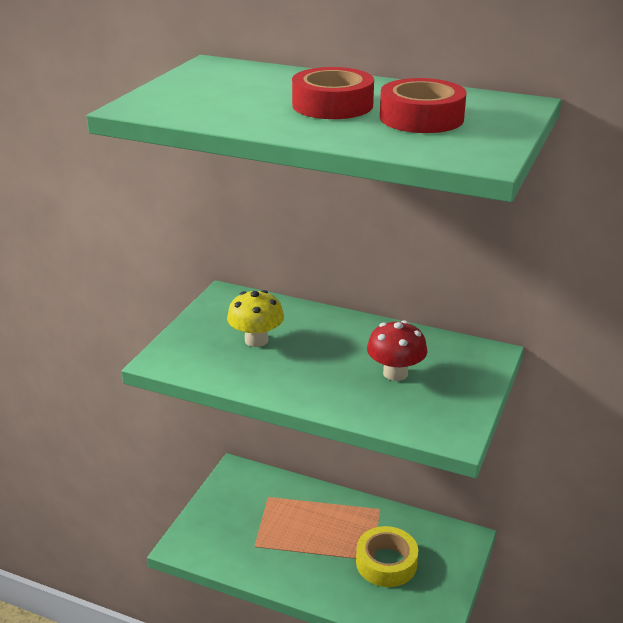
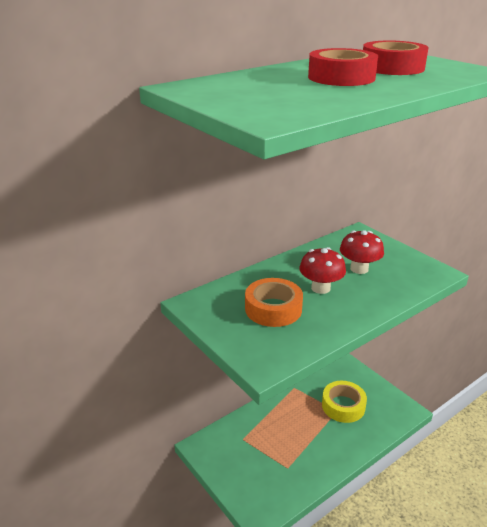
camera: 60 degrees left, 0 degrees up
(256, 340) = (273, 309): yellow mushroom -> orange tape
(324, 358) = (320, 288): none -> red mushroom

